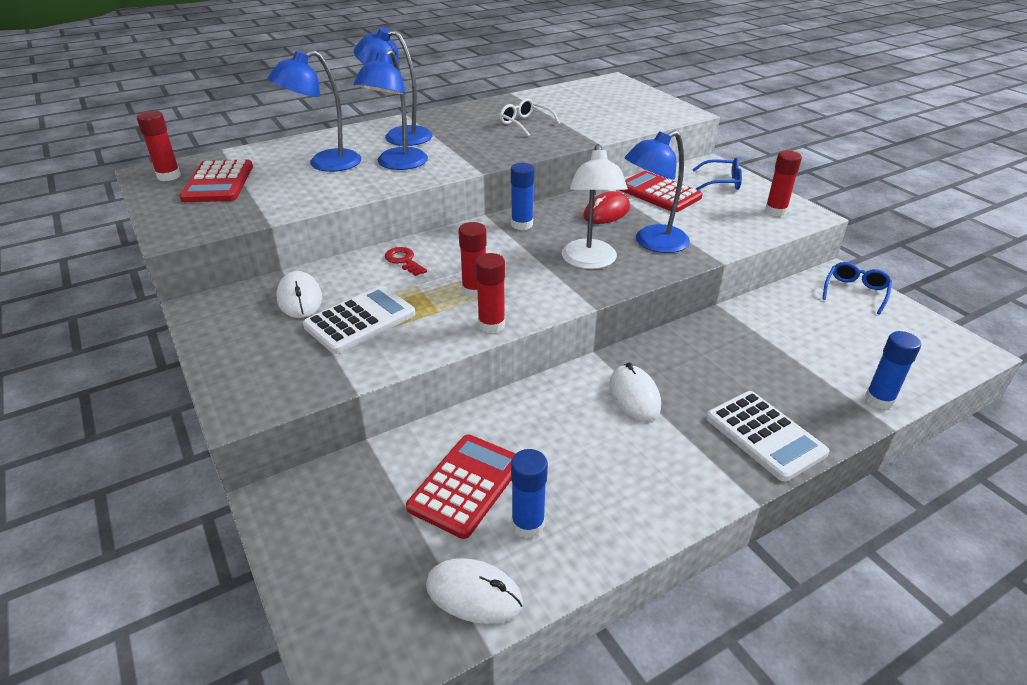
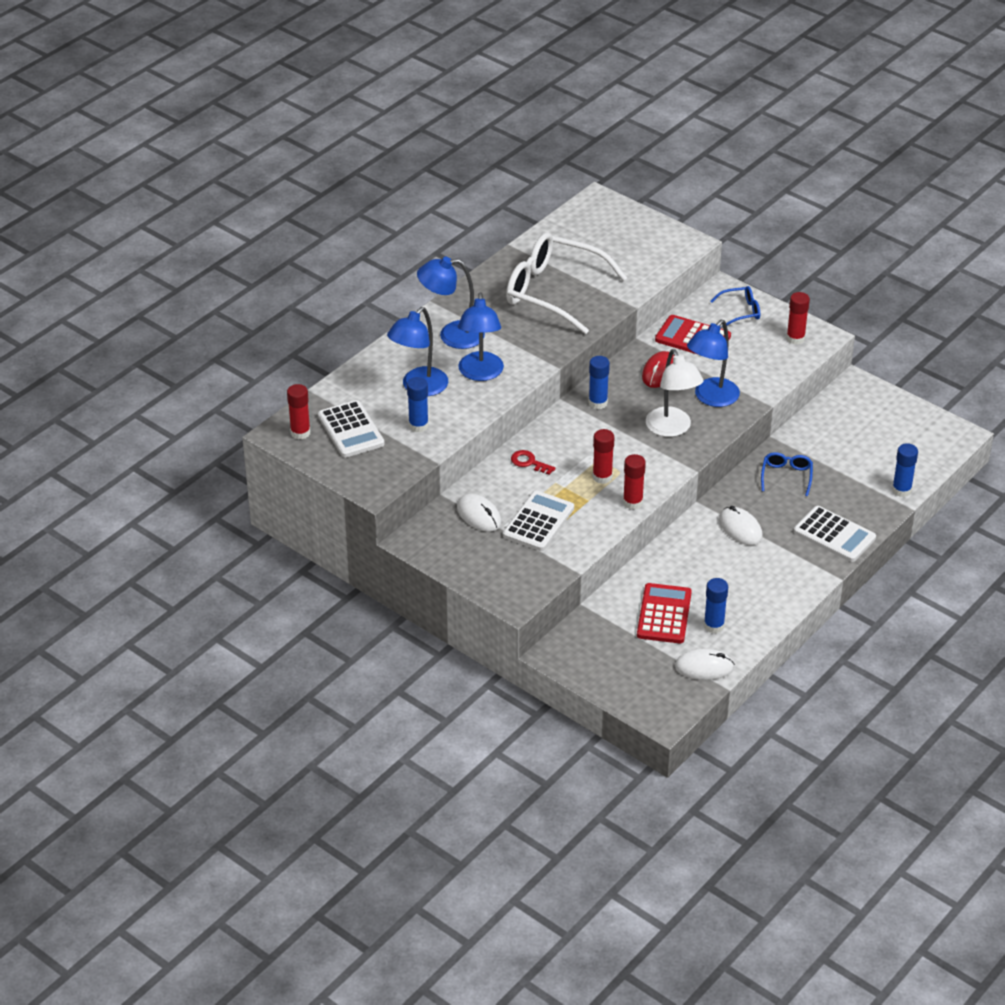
camera: 20 degrees left, 5 degrees up
(218, 183) = (351, 430): red calculator -> white calculator
(288, 191) = (418, 425): none -> blue glue stick
(525, 123) = (553, 292): white glasses -> white glasses, size x2.25
(855, 292) = (871, 398): blue glasses -> blue glasses (786, 476)

